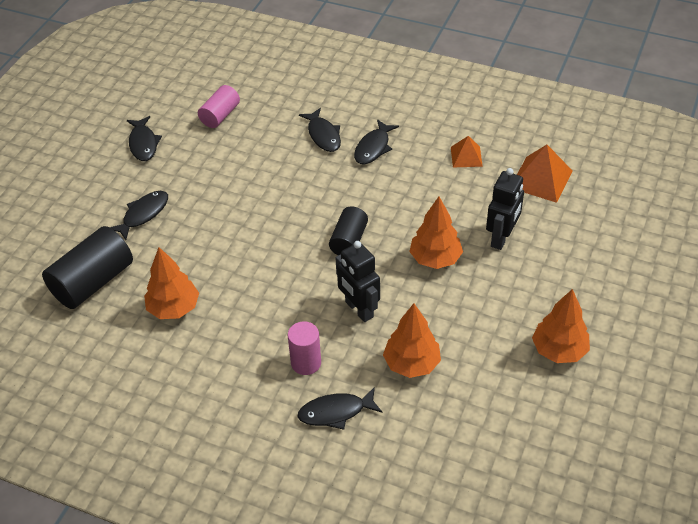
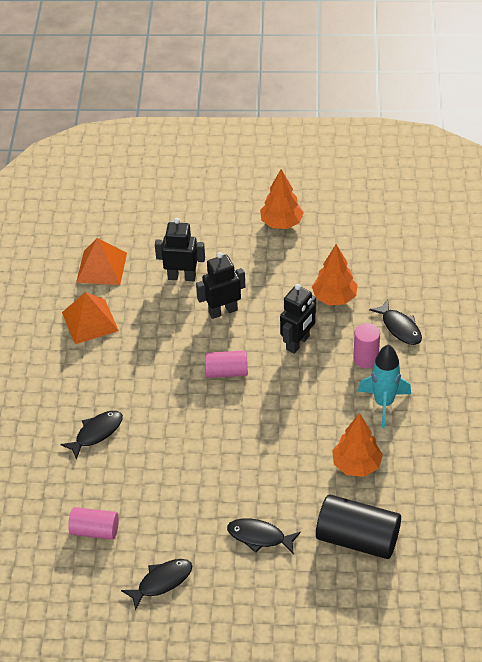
camera: 110 degrees left, 0 degrees up
(236, 358) = (384, 403): none -> turquoise rocket
(349, 241) = (226, 372): black cylinder -> pink cylinder
(373, 148) = (101, 389): black fish -> none
(435, 259) = (223, 311): orange tree -> black robot
(466, 156) = (90, 321): orange pyramid -> orange pyramid, size x1.63

